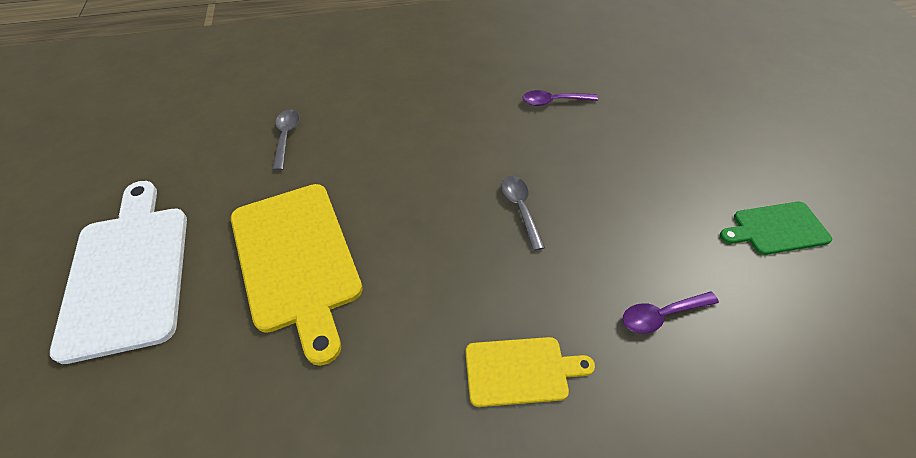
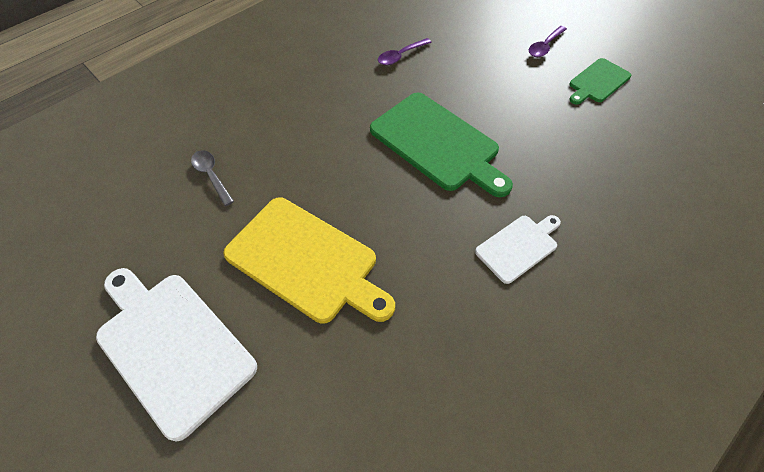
camera: 30 degrees left, 5 degrees up
(520, 208) = (437, 144): grey spoon -> green cutting board
(521, 371) = (519, 247): yellow cutting board -> white cutting board
(661, 315) = (572, 168): purple spoon -> purple spoon (544, 46)

